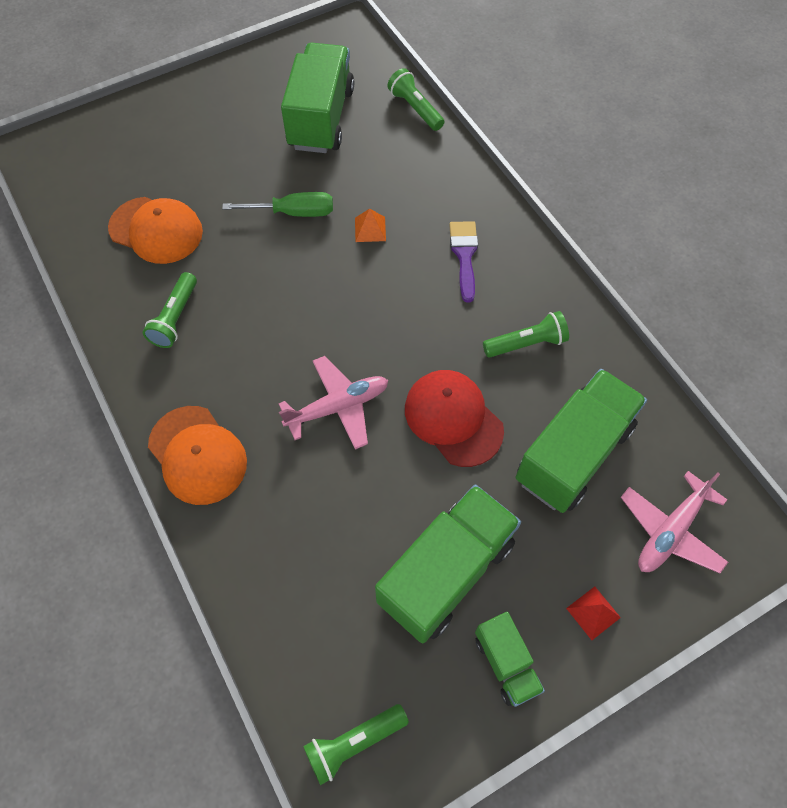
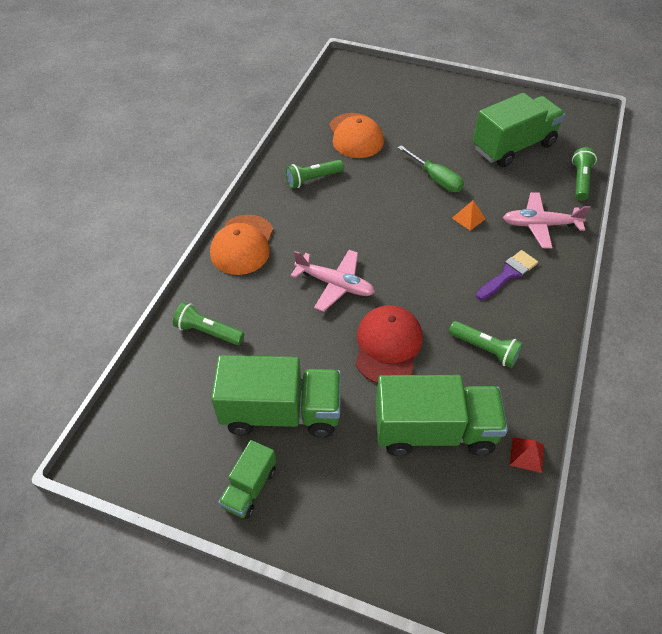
camera: 50 degrees right, 10 degrees down
(353, 743) = (134, 436): green flashlight -> green flashlight (208, 331)
(593, 613) = (330, 519): red pyramid -> red pyramid (526, 454)
(670, 531) = (438, 533): pink plane -> pink plane (540, 225)

